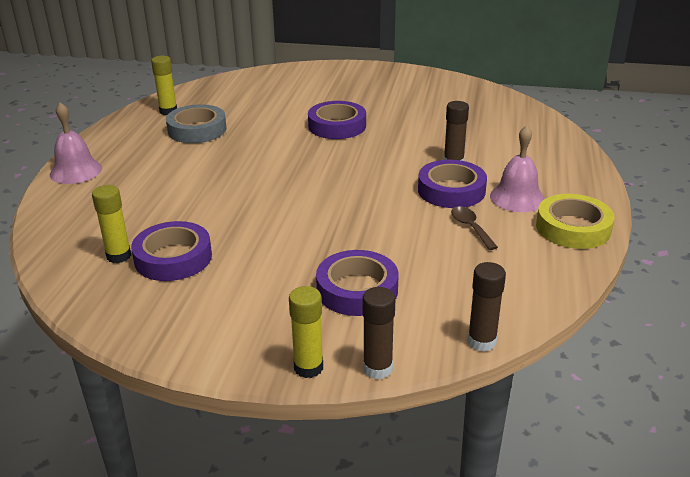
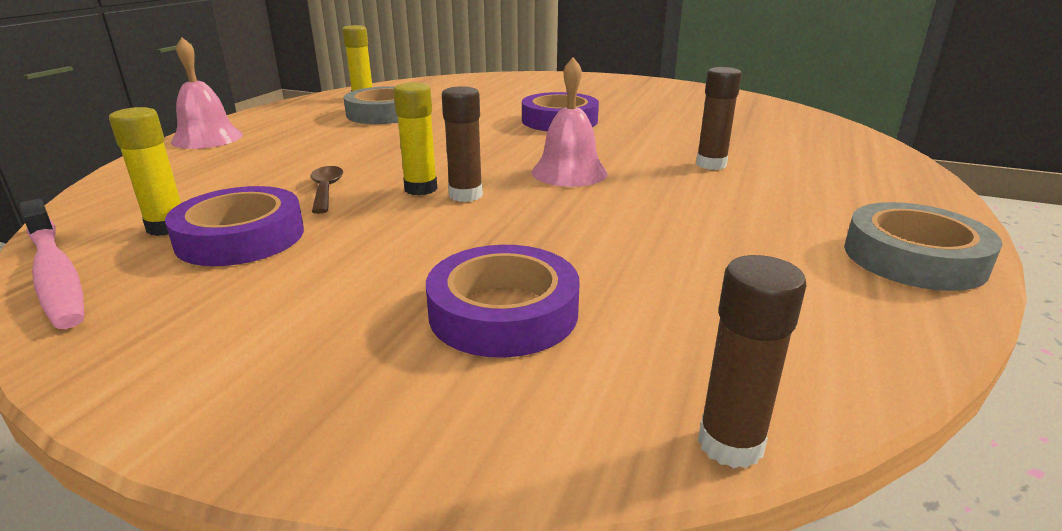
camera: 10 degrees right, 5 degrees down
(79, 297) = (55, 274): none -> pink toothbrush
(308, 367) = (336, 449): yellow glue stick -> yellow glue stick (421, 189)
(377, 368) = (480, 474): brown glue stick -> brown glue stick (465, 195)
(451, 190) = (703, 193): purple tape -> none
(471, 228) = (728, 241): brown spoon -> brown spoon (326, 190)
(517, 198) = (810, 210): pink bell -> pink bell (569, 172)
(573, 228) = (914, 257): yellow tape -> grey tape

